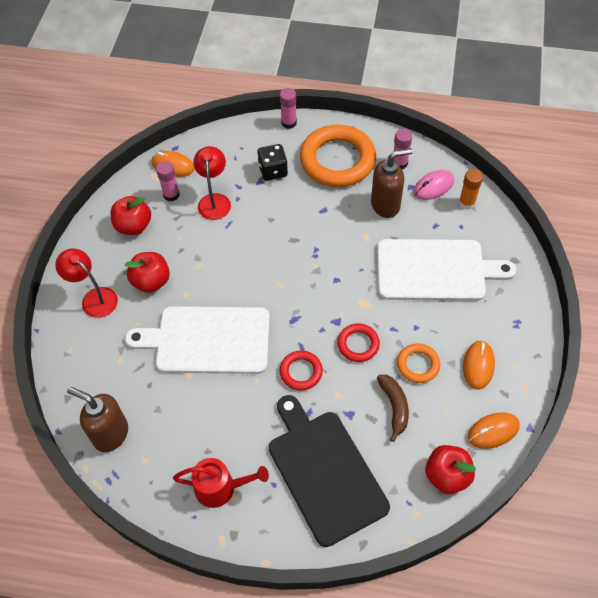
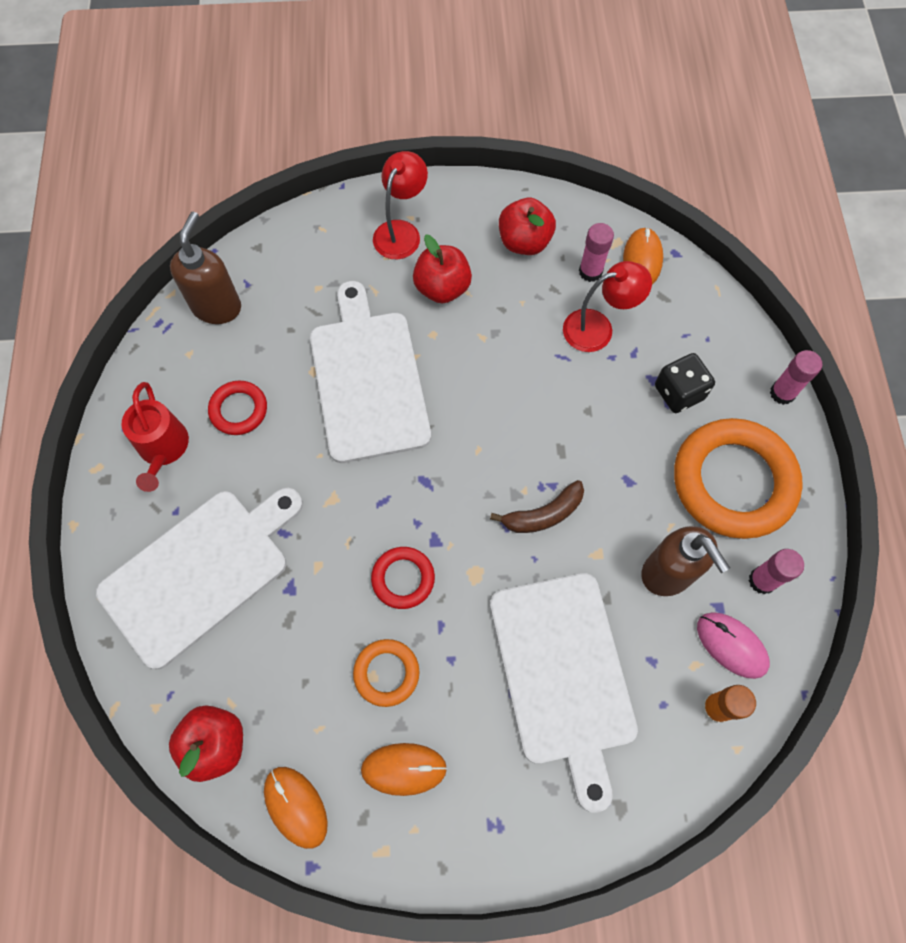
camera: 75 degrees right, 10 degrees up
(301, 372) = (343, 509): red ring -> red ring (239, 410)
(325, 472) = (200, 572): black cutting board -> white cutting board
(394, 407) = (311, 650): brown banana -> brown banana (543, 514)

